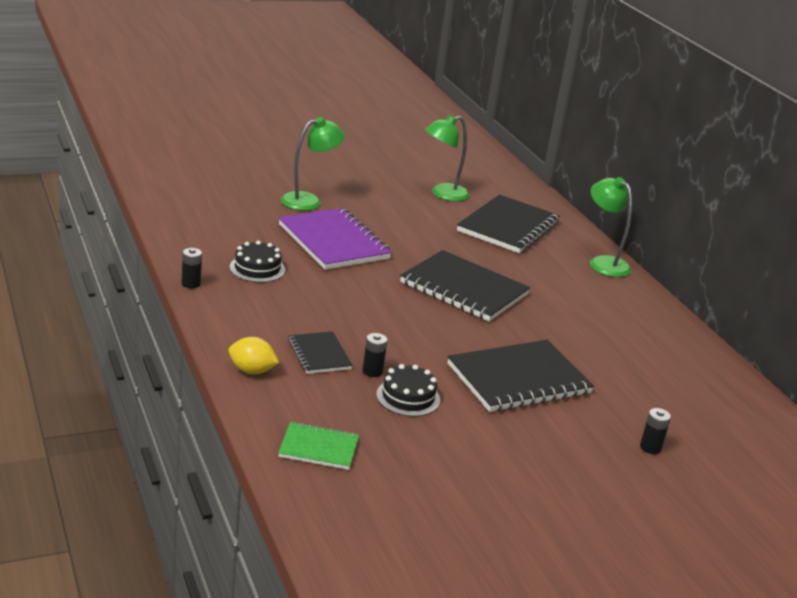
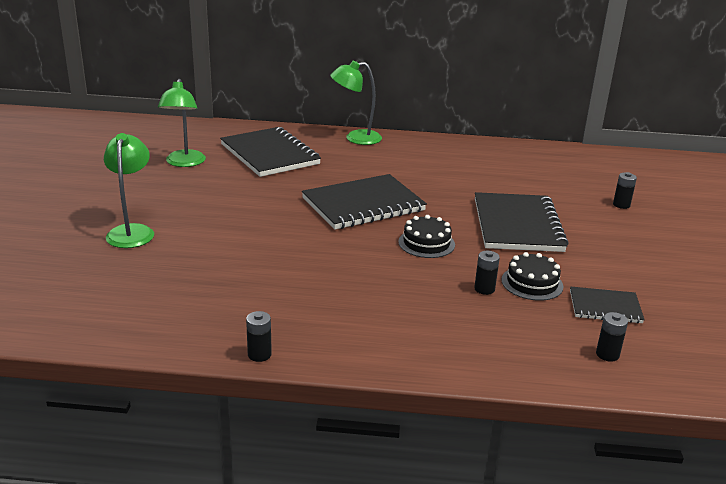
camera: 60 degrees left, 0 degrees up
(252, 371) = (461, 359): yellow lemon -> none
(257, 268) = (254, 301): black cake -> black cake (426, 243)
(318, 448) = (607, 354): green notebook -> black battery
(319, 354) = (445, 309): black notebook -> black notebook (605, 307)
(333, 242) = (232, 242): purple notebook -> none

